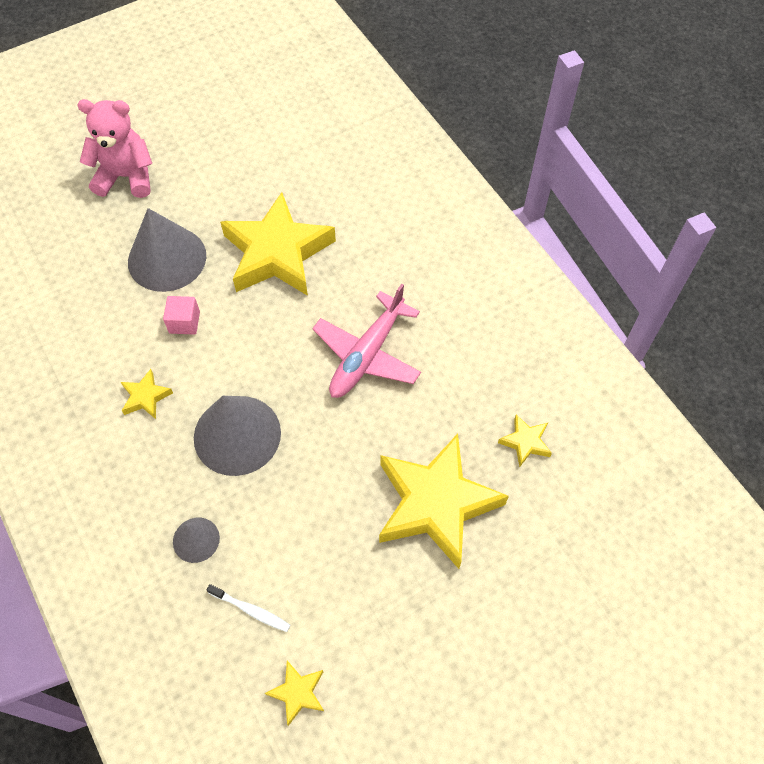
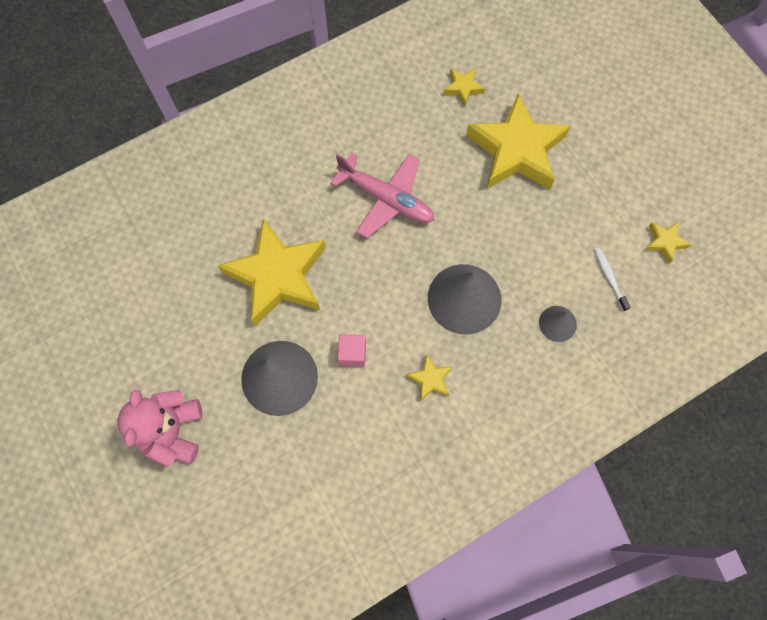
camera: 90 degrees left, 10 degrees up
(251, 610) = (609, 278): white toothbrush -> white toothbrush turned 45 degrees counterclockwise

